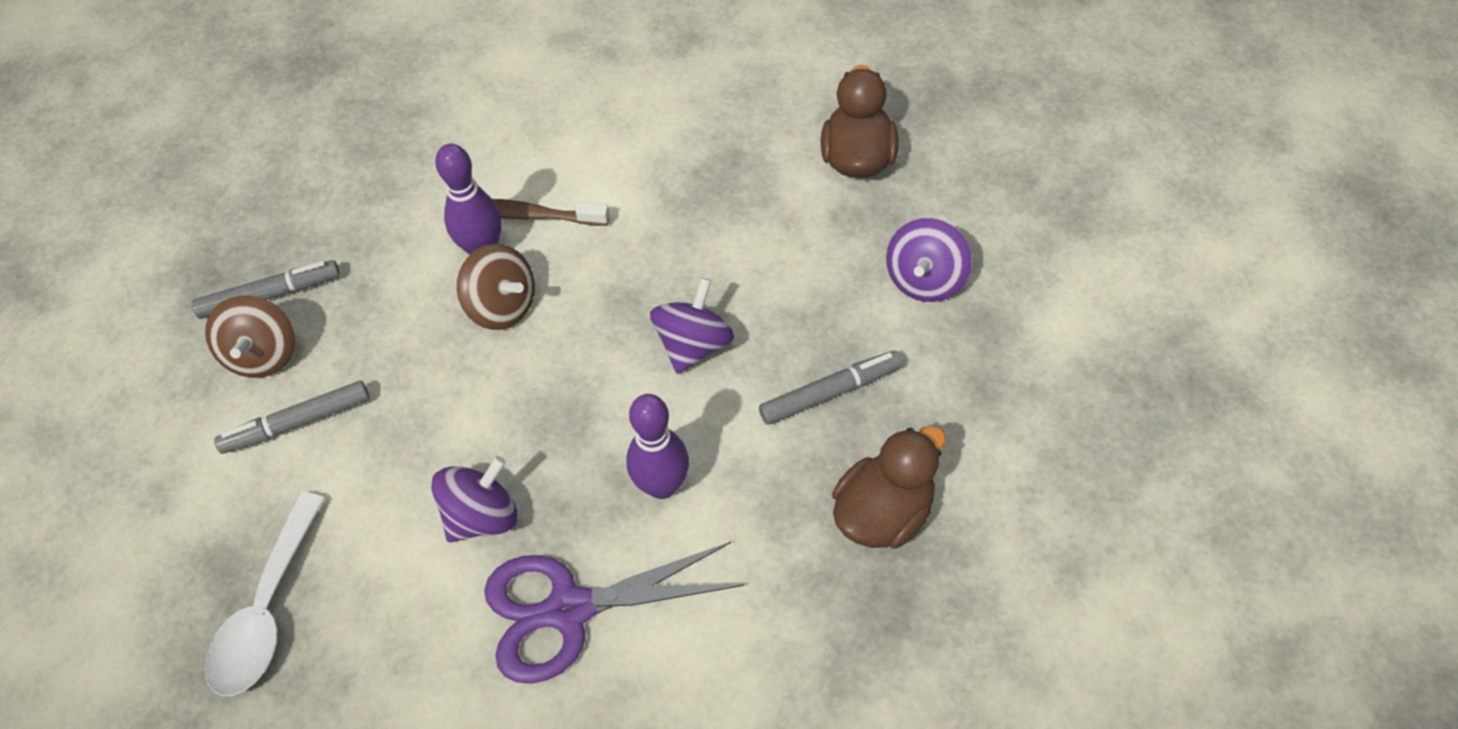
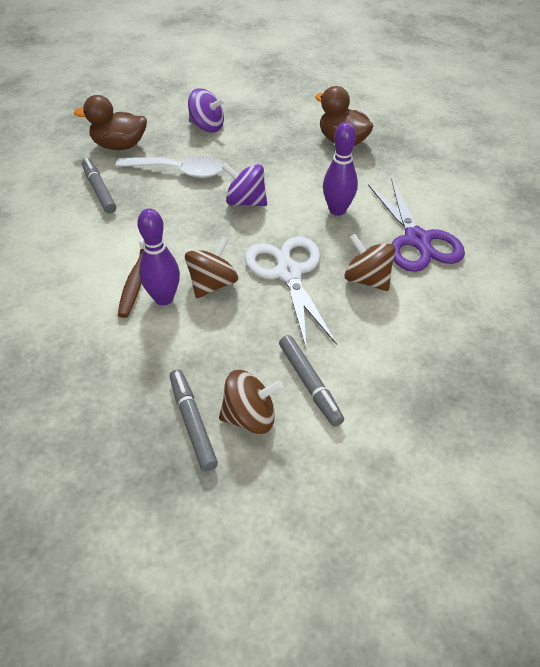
camera: 95 degrees left, 10 degrees down
(267, 611) = (453, 376): white spoon -> white spoon (178, 171)
(482, 515) = (367, 279): purple spinning top -> brown spinning top
(512, 403) = (288, 273): none -> white scissors
(830, 392) = (276, 156): grey marker -> grey marker (99, 190)

